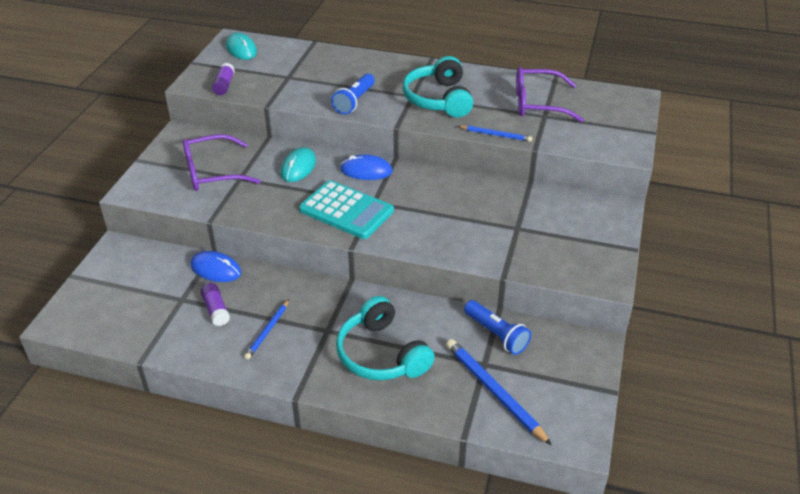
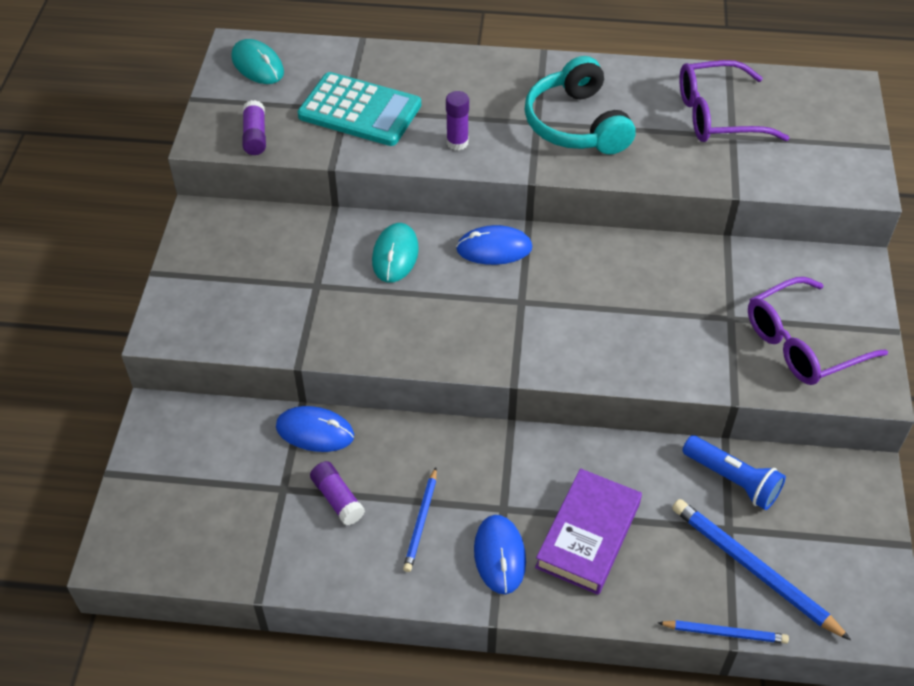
camera: 10 degrees left, 10 degrees up
(212, 172) = (272, 281): purple glasses -> purple glasses (802, 343)
(314, 358) = (499, 555): none -> blue mouse
(346, 210) = (487, 321): turquoise calculator -> turquoise calculator (360, 110)
(354, 101) = (457, 143): blue flashlight -> purple glue stick
(381, 354) = (588, 535): turquoise headphones -> purple book
(496, 135) = (675, 178): blue pencil -> blue pencil (724, 633)

